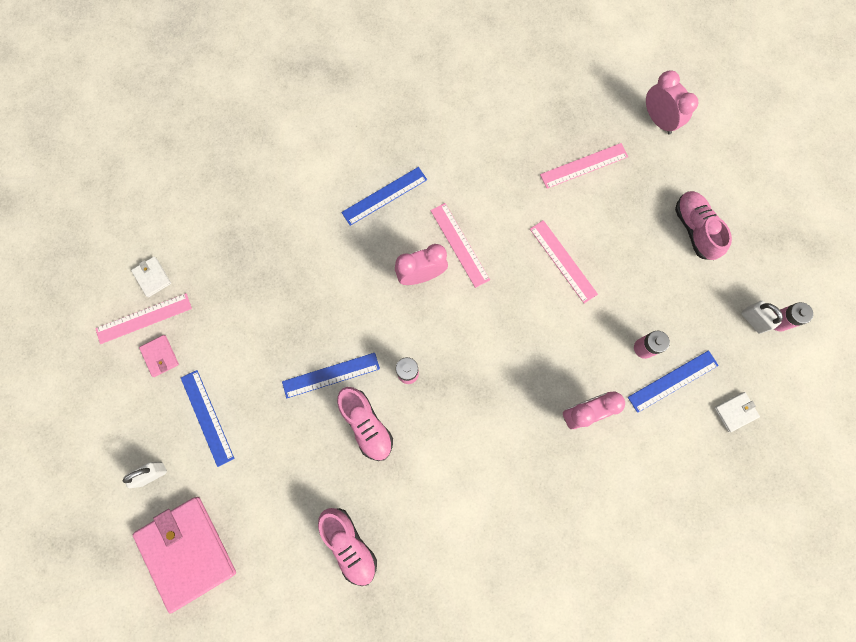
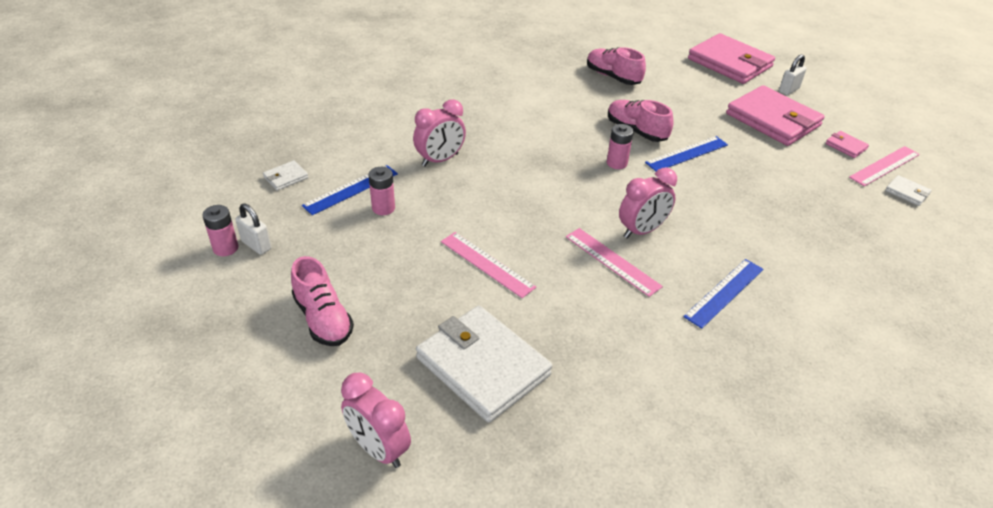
camera: 165 degrees right, 35 degrees down
(207, 417) = (773, 120): blue ruler -> pink wallet
(584, 166) = (483, 366): pink ruler -> white wallet

